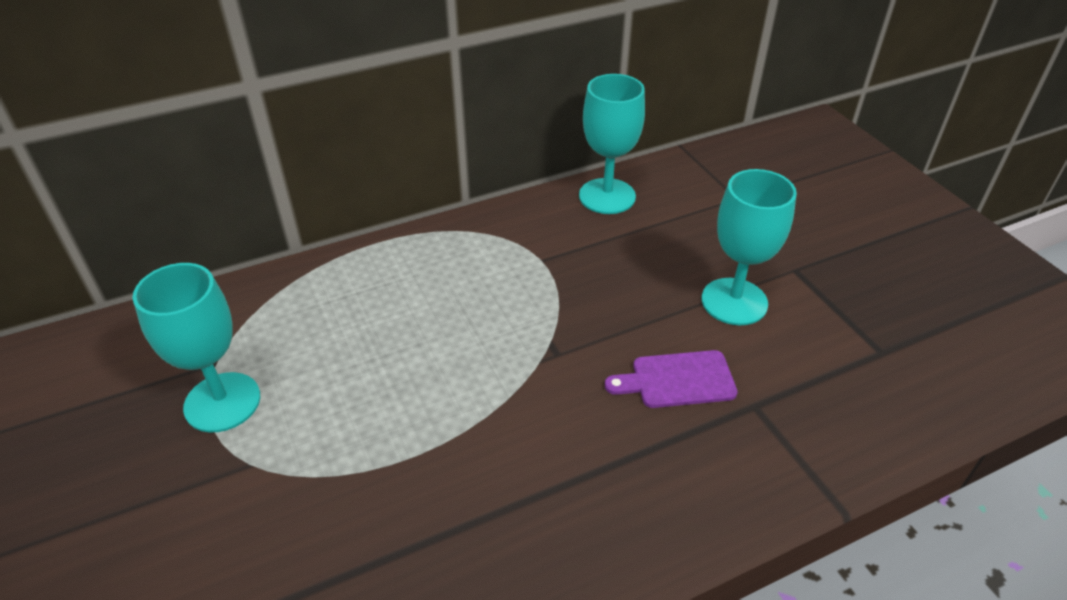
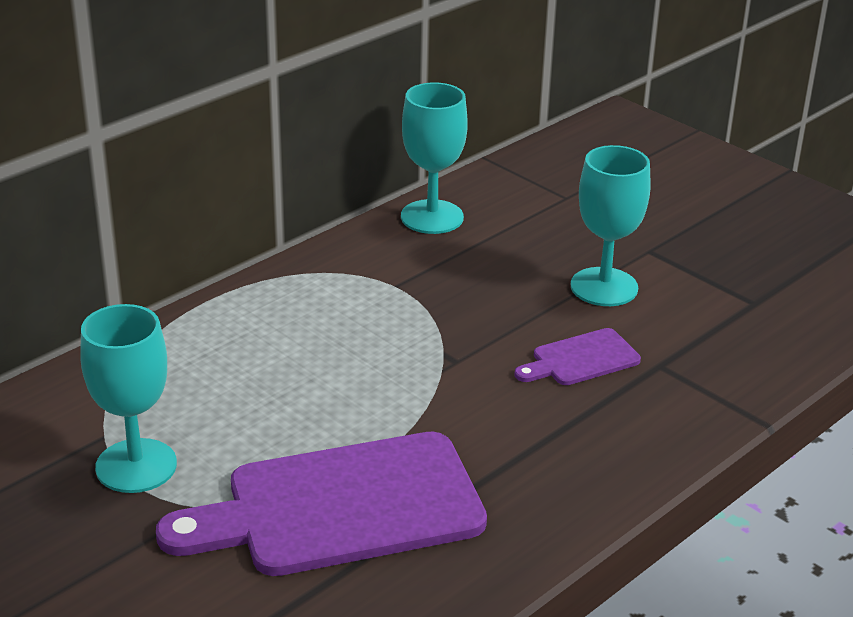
camera: 20 degrees left, 10 degrees down
(368, 499) = (340, 507): none -> purple cutting board

